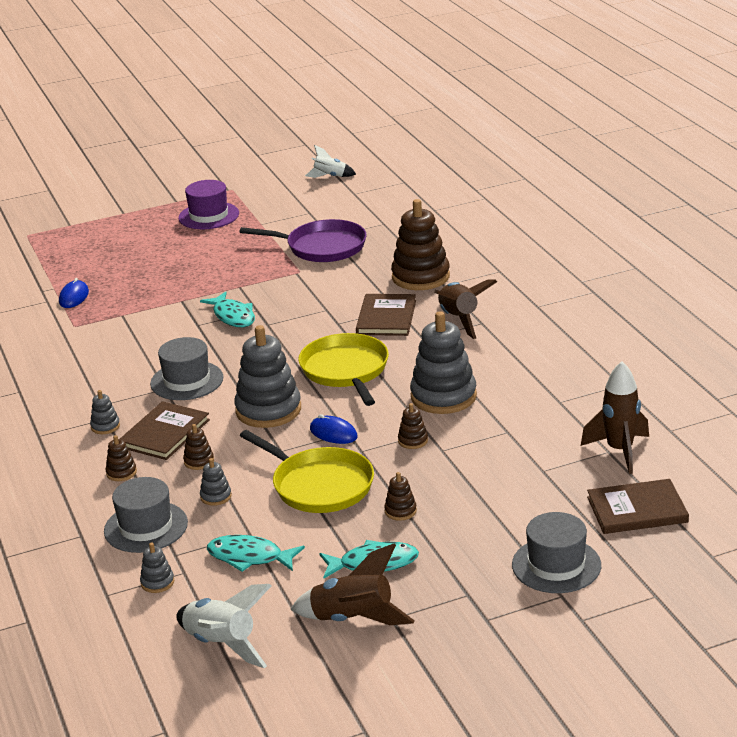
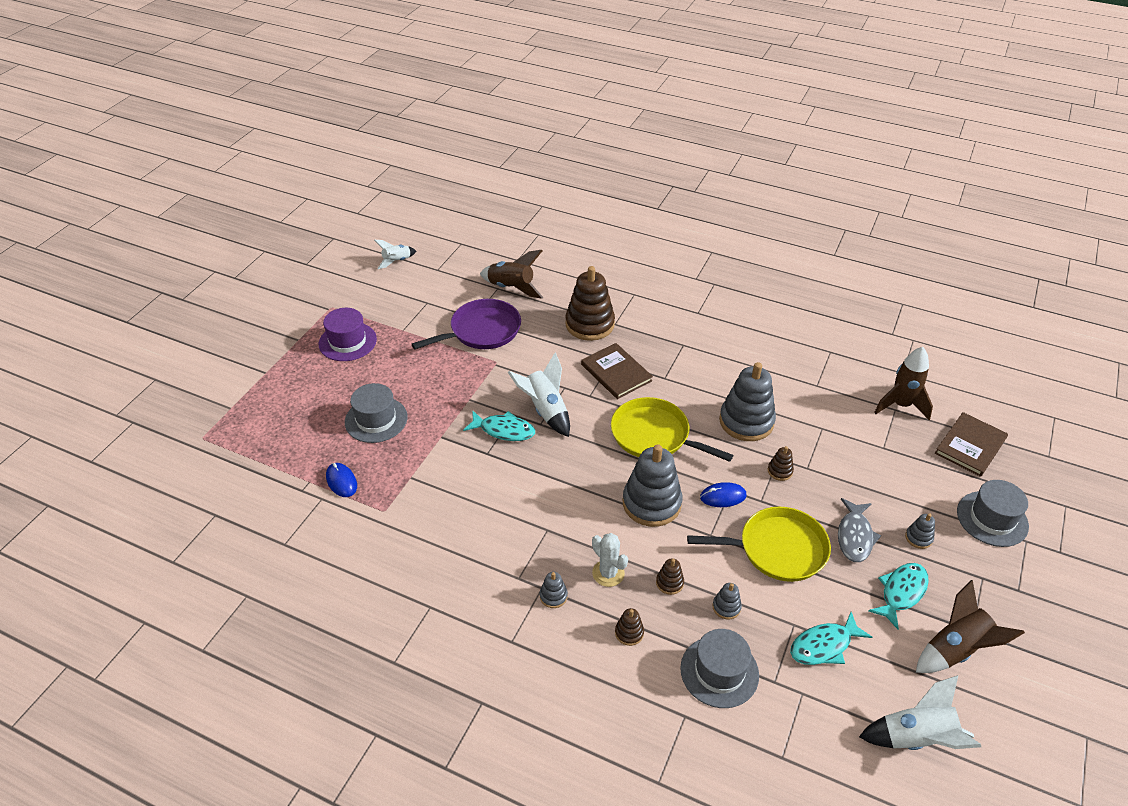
camera: 45 degrees left, 15 degrees up
(157, 582) = (799, 717): grey stacking toy -> grey stacking toy (918, 538)
(164, 433) = (608, 573): brown book -> white cactus
(187, 381) = (554, 512): grey hat -> grey hat (376, 419)
(285, 317) = (545, 410): none -> white rocket
(400, 511) = (854, 536): brown stacking toy -> grey fish
(459, 320) = (667, 350): brown rocket -> brown rocket (511, 288)

